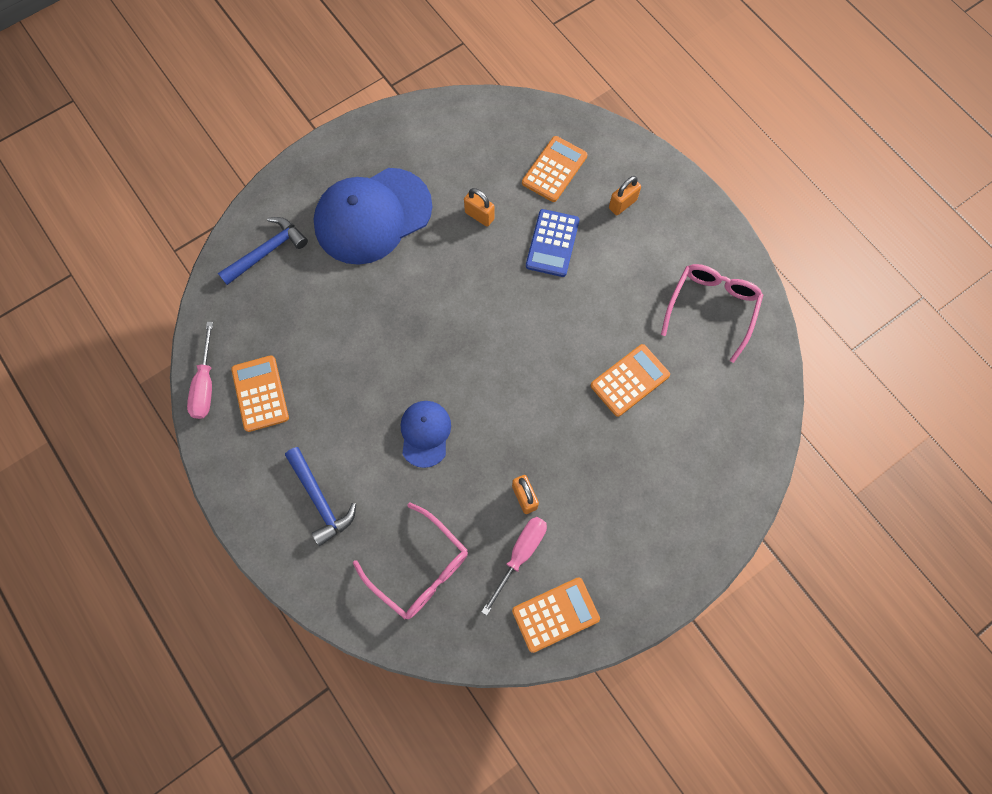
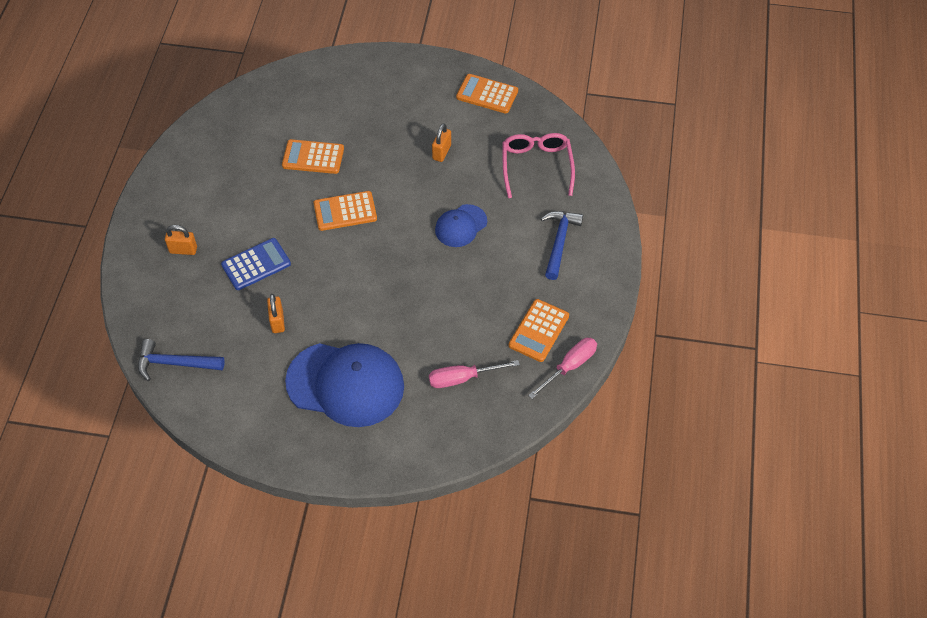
camera: 135 degrees left, 15 degrees down
(267, 251) = (443, 423): blue hammer -> blue hammer (175, 363)
(520, 555) = (475, 130): pink screwdriver -> pink screwdriver (462, 378)
(554, 169) = (193, 308): orange calculator -> orange calculator (345, 211)
(711, 309) = (219, 153): pink glasses -> none

